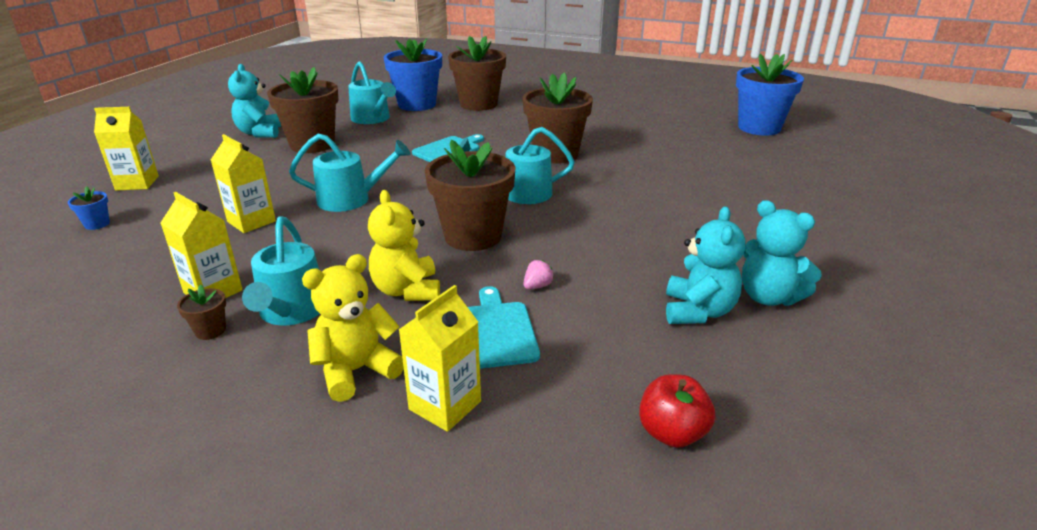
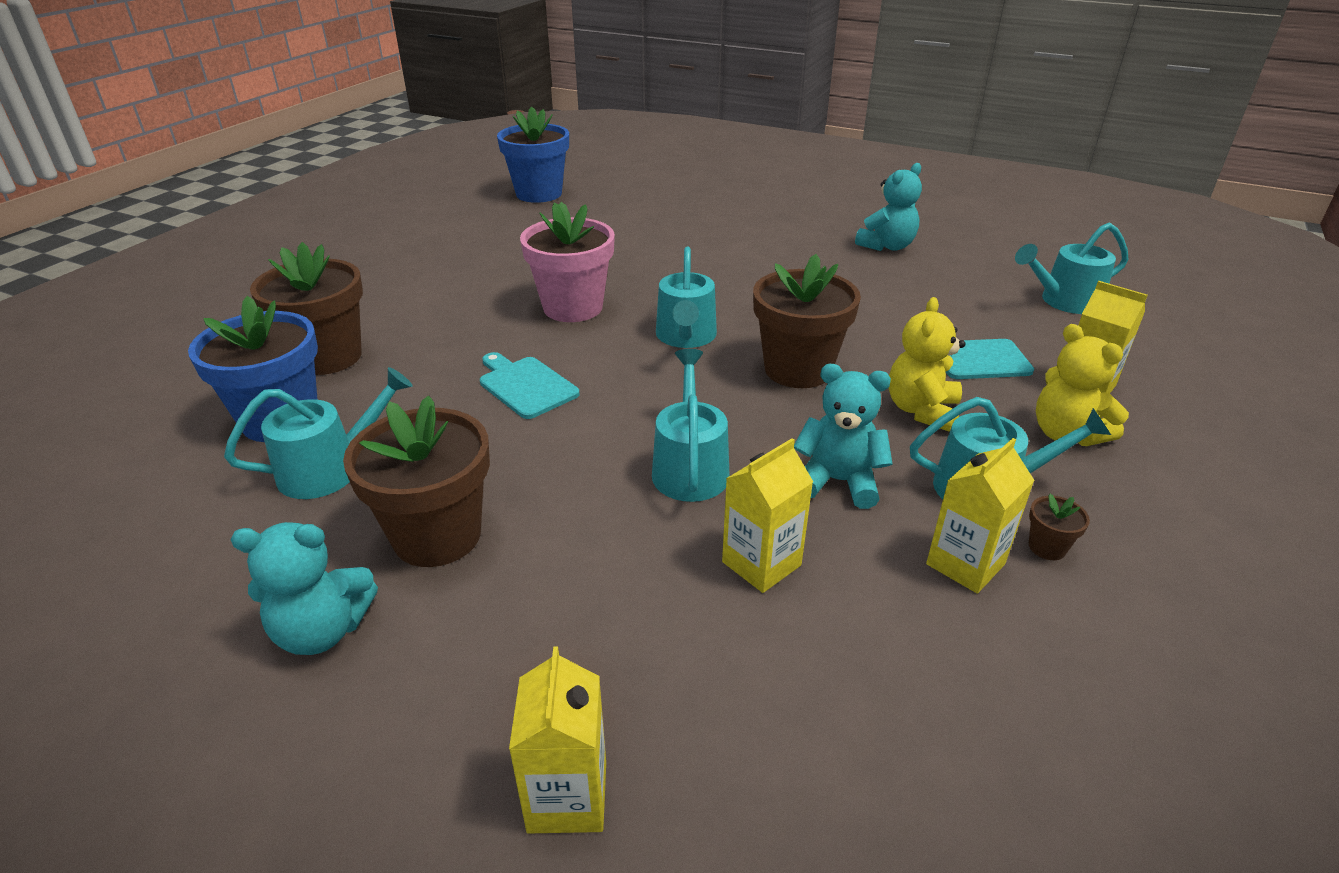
camera: 85 degrees left, 5 degrees up
(97, 224) = (773, 799): blue flower pot -> none
(407, 290) = (921, 410): yellow teddy bear -> yellow teddy bear turned 120 degrees clockwise
(537, 286) = (894, 337): pink strawberry -> none
(555, 154) = (573, 307): brown flower pot -> pink flower pot
(672, 433) = (1064, 301): red apple -> turquoise watering can
(698, 311) = (915, 273): turquoise teddy bear -> turquoise teddy bear (838, 481)

